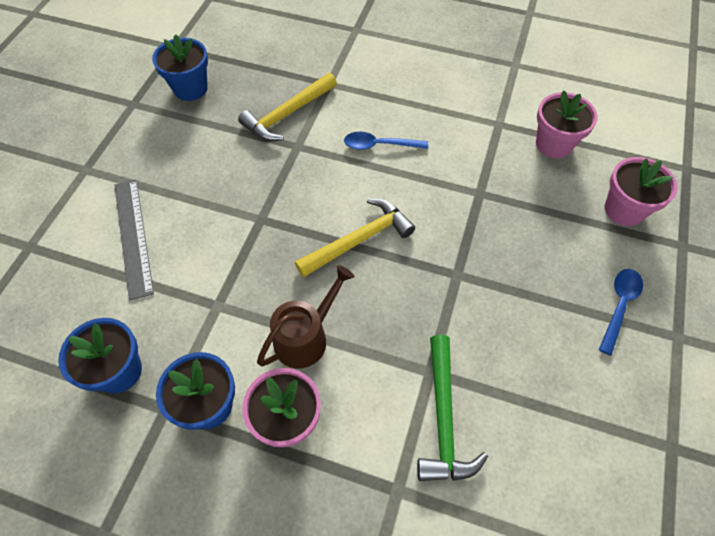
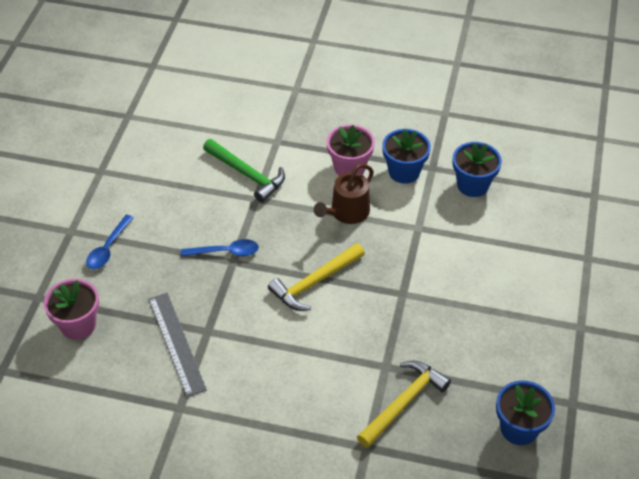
camera: 175 degrees right, 10 degrees down
(133, 236) = (506, 272): grey ruler -> grey ruler (177, 343)
(379, 145) = (303, 373): blue spoon -> blue spoon (225, 252)
(443, 419) = (247, 175): green hammer -> green hammer turned 135 degrees clockwise
(553, 144) = (127, 387): pink flower pot -> none

